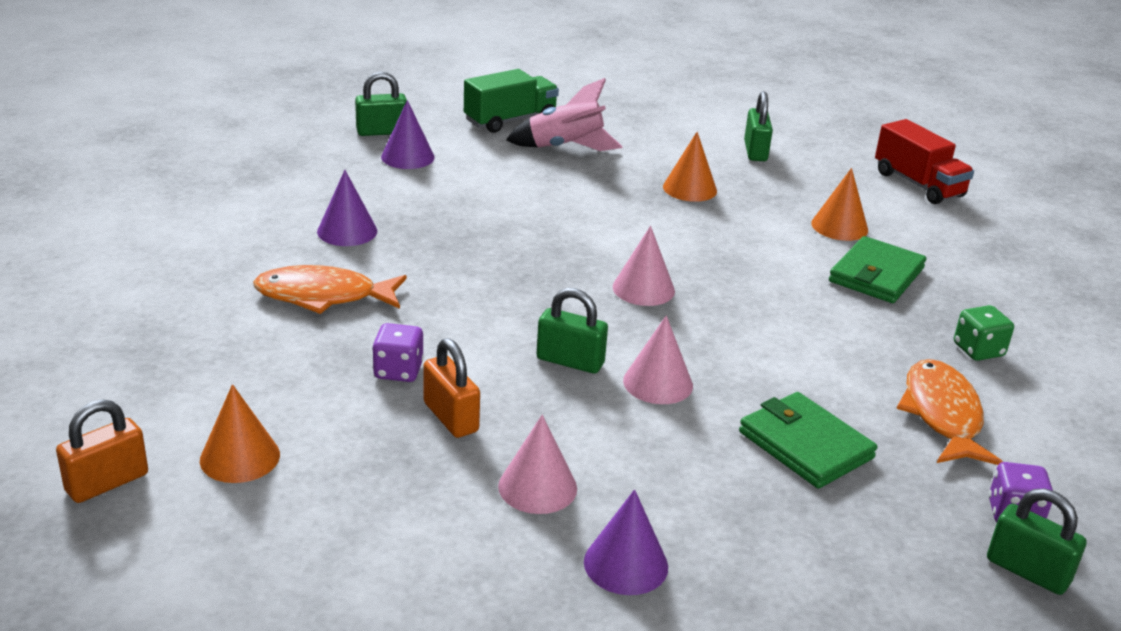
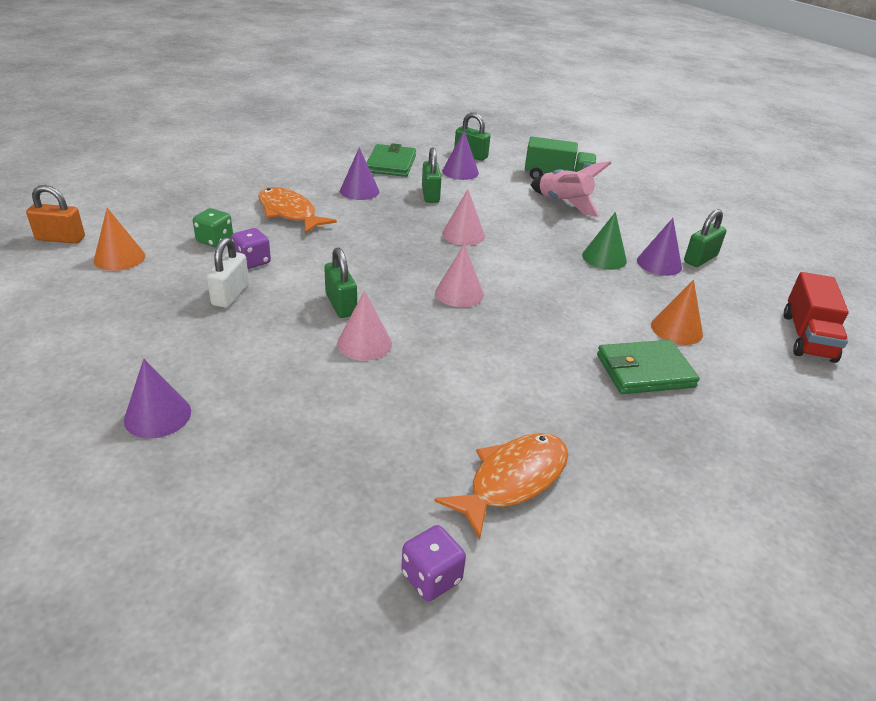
camera: 45 degrees right, 5 degrees up
(450, 417) = (230, 295): orange padlock -> white padlock
(537, 487) = (199, 351): pink cone -> pink cone (463, 234)
(690, 188) = (604, 258): orange cone -> green cone
(736, 172) = (659, 263): none -> purple cone
(805, 445) = (379, 431): green wallet -> green wallet (391, 164)
(978, 350) = (632, 462): green dice -> green dice (215, 240)
(1027, 571) = (363, 618): green padlock -> green padlock (430, 195)

